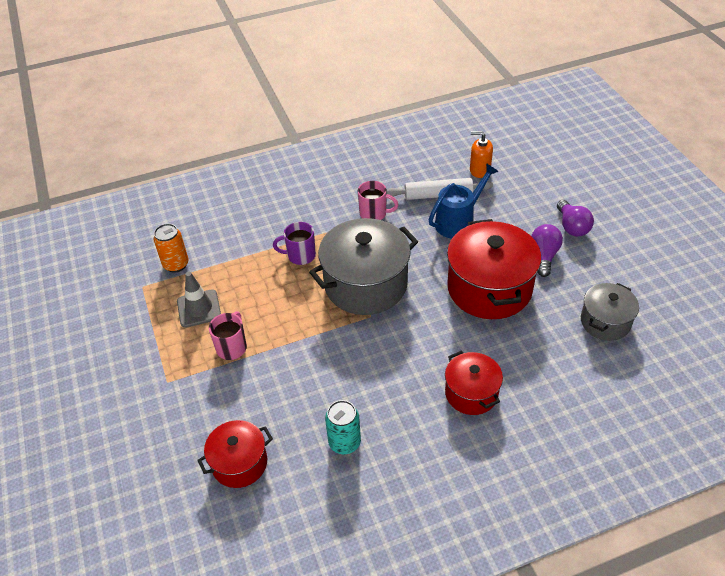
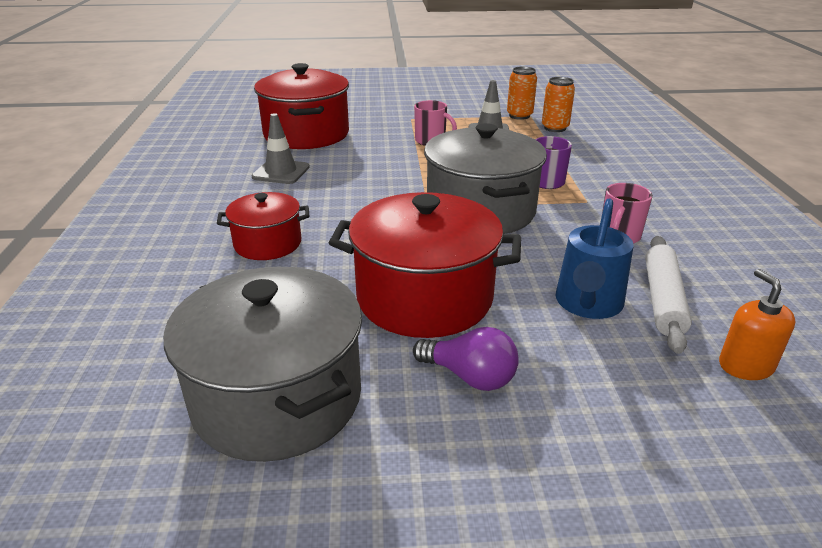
camera: 105 degrees right, 15 degrees down
(144, 294) = (519, 116): none -> orange can
(239, 463) = (306, 134): red pot -> red pot, size x1.78
(344, 443) = (281, 172): turquoise can -> grey traffic cone
(458, 222) = (587, 305): blue watering can -> blue watering can turned 45 degrees clockwise
(479, 170) = (745, 366): orange soap dispenser -> orange soap dispenser turned 45 degrees counterclockwise
(572, 227) = (541, 447): purple light bulb -> none
(605, 322) = (277, 398): grey pot -> grey pot, size x1.78

